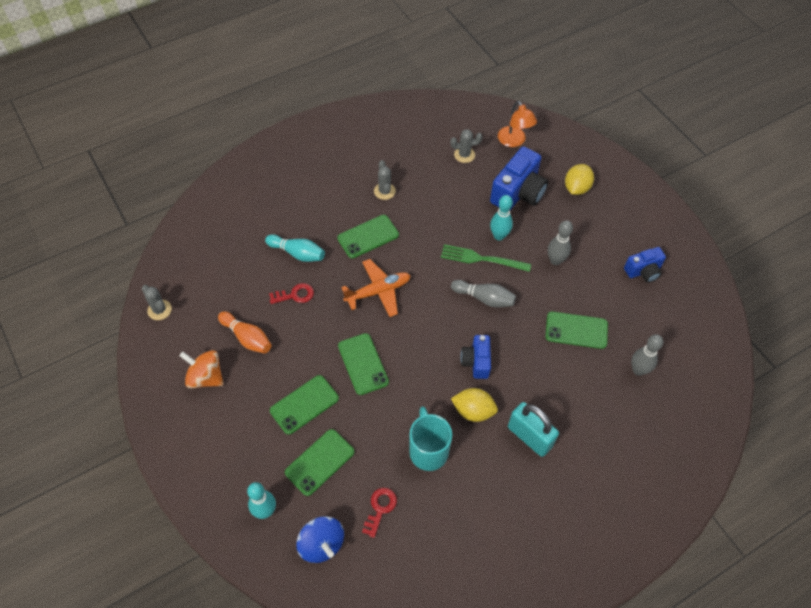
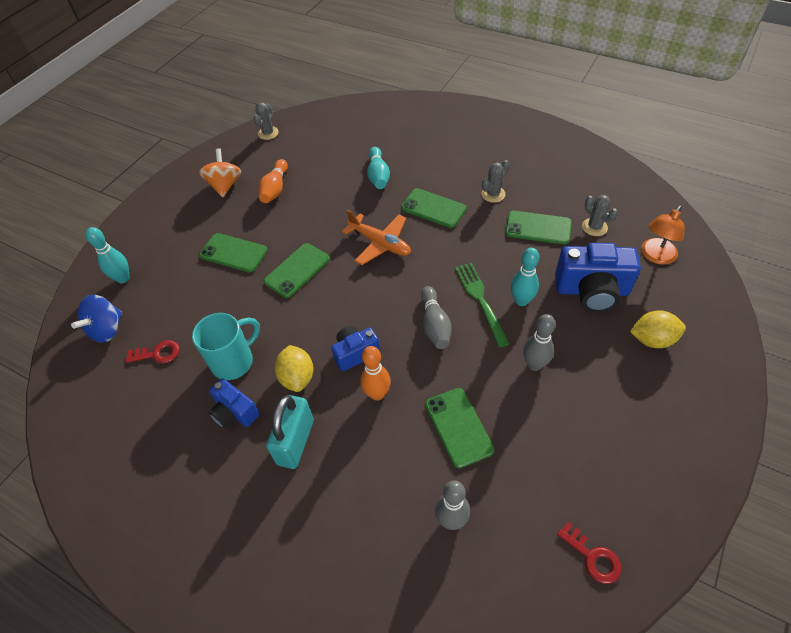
camera: 65 degrees right, 5 degrees down
(295, 295) = (336, 194): red key -> red key (593, 557)
(320, 462) = (184, 290): green phone -> green phone (538, 228)
(521, 365) = (377, 394): none -> orange bowling pin
(643, 271) = (599, 463): blue camera -> blue camera (235, 412)

